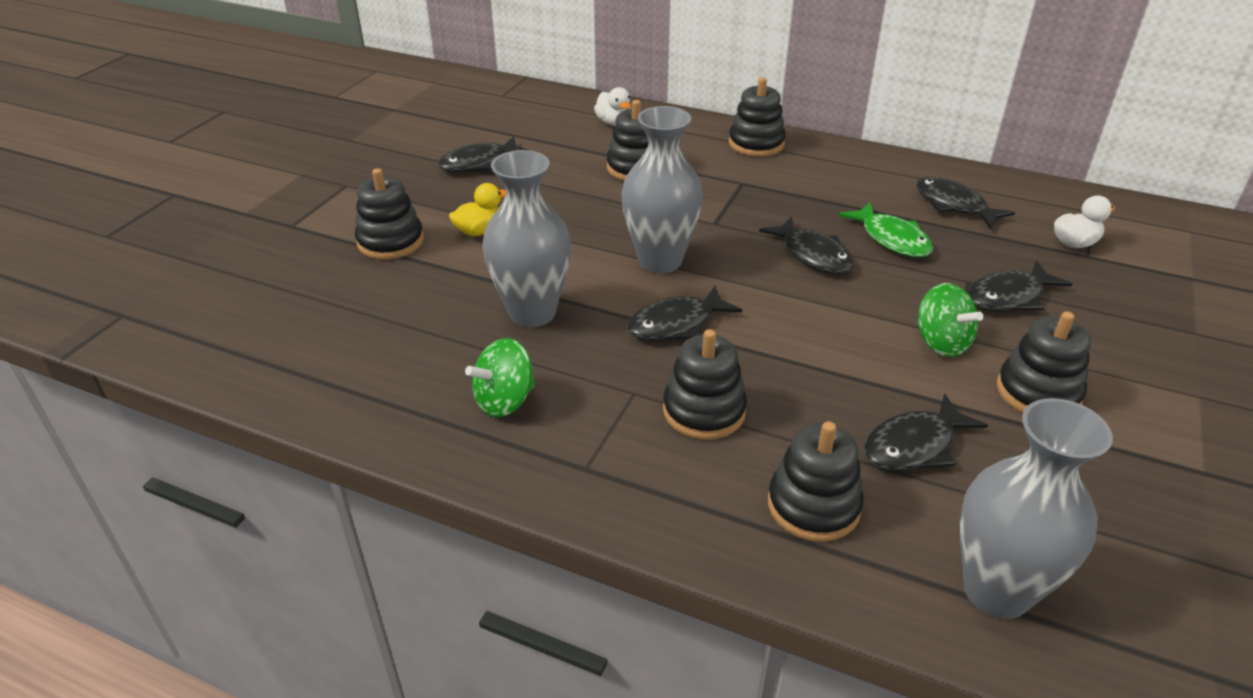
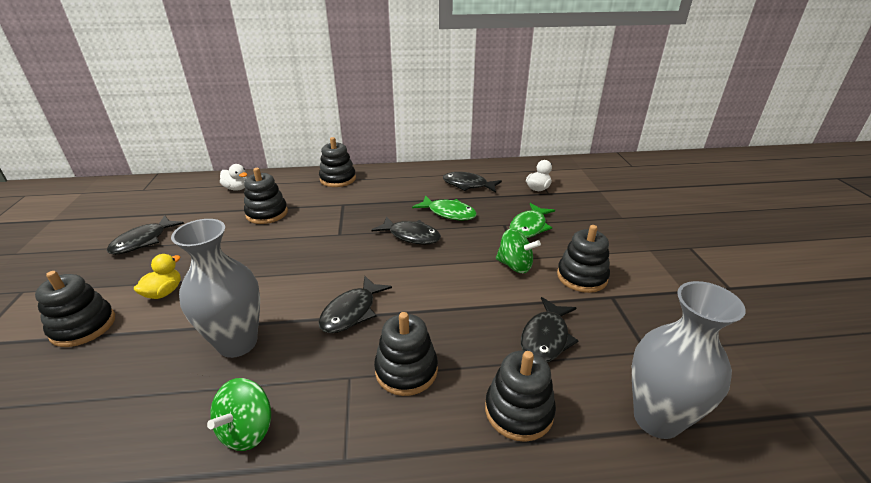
camera: 30 degrees left, 5 degrees down
(660, 261) = (316, 270): grey vase -> none
(1009, 297) = (529, 227): black fish -> green fish

